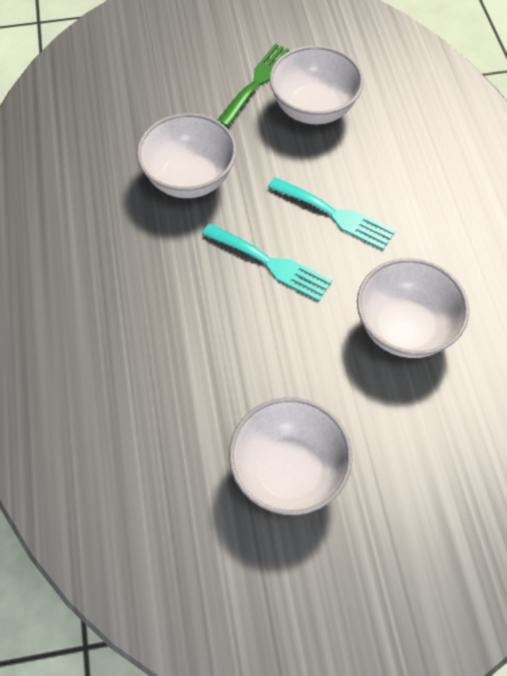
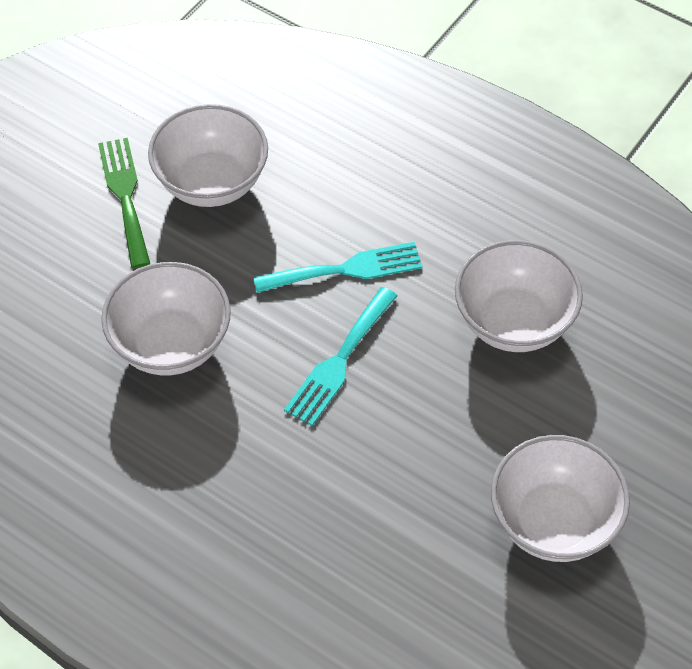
camera: 45 degrees left, 5 degrees down
(271, 263) = (339, 361): turquoise fork -> turquoise fork turned 135 degrees clockwise

